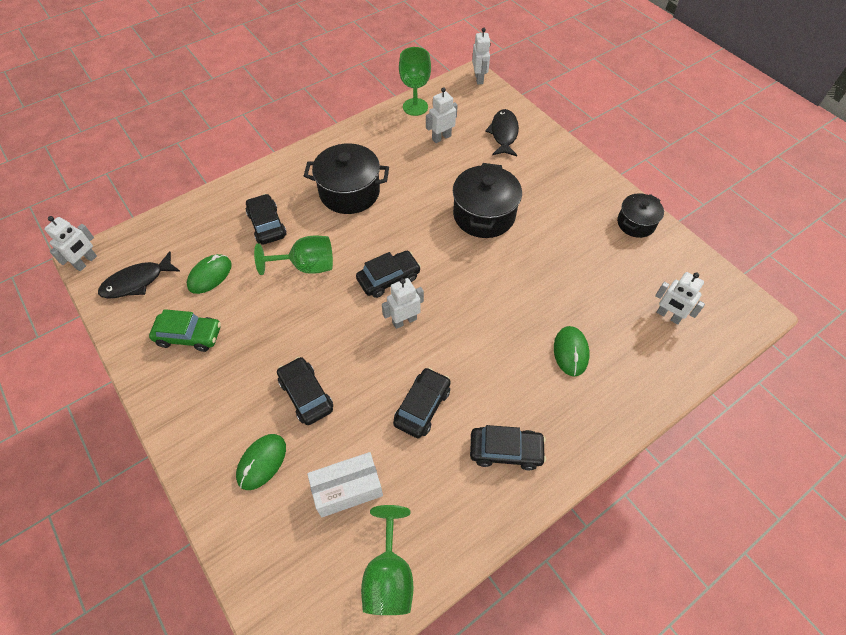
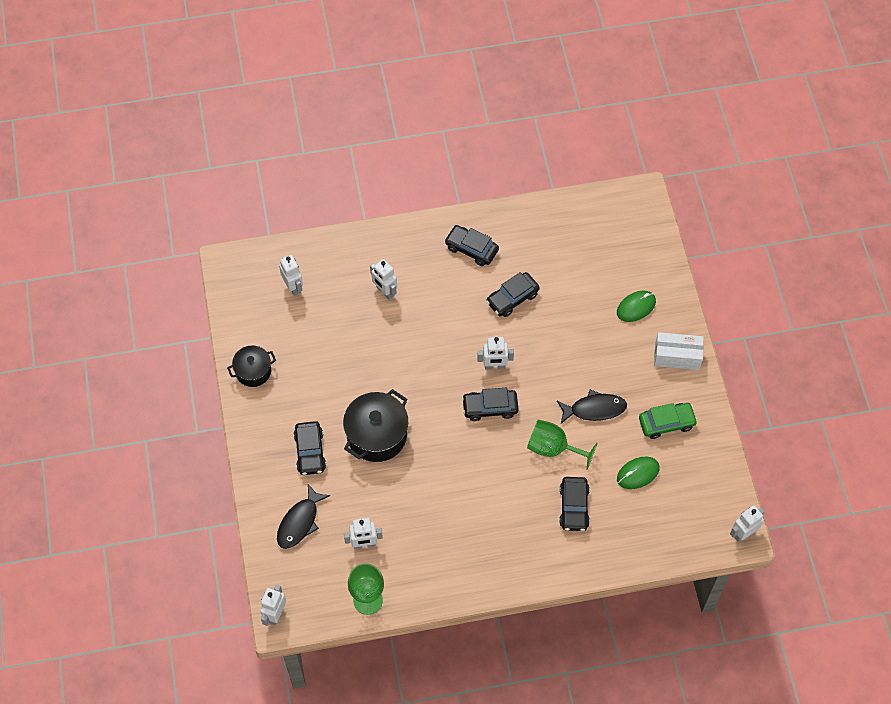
camera: 155 degrees left, 5 degrees up
(137, 282) = (701, 493): black fish -> black fish (594, 409)
(189, 336) = (666, 423): green car -> green car turned 135 degrees clockwise
(306, 395) = (591, 340): black car -> black car (310, 452)
(347, 489) = (585, 268): white box -> white box (677, 356)
(349, 192) = (485, 513): black pot -> none
(389, 576) = (578, 214): green goblet -> none
(571, 352) = (384, 291): green mouse -> white robot

